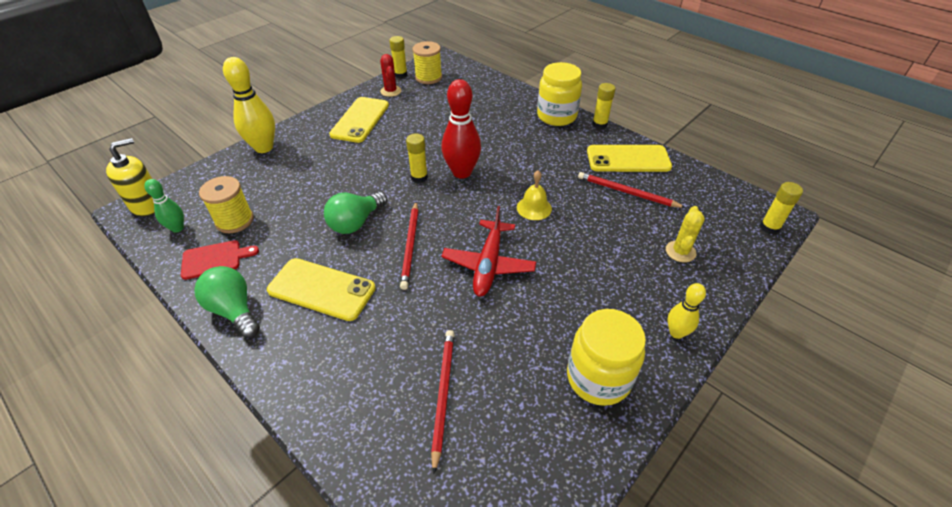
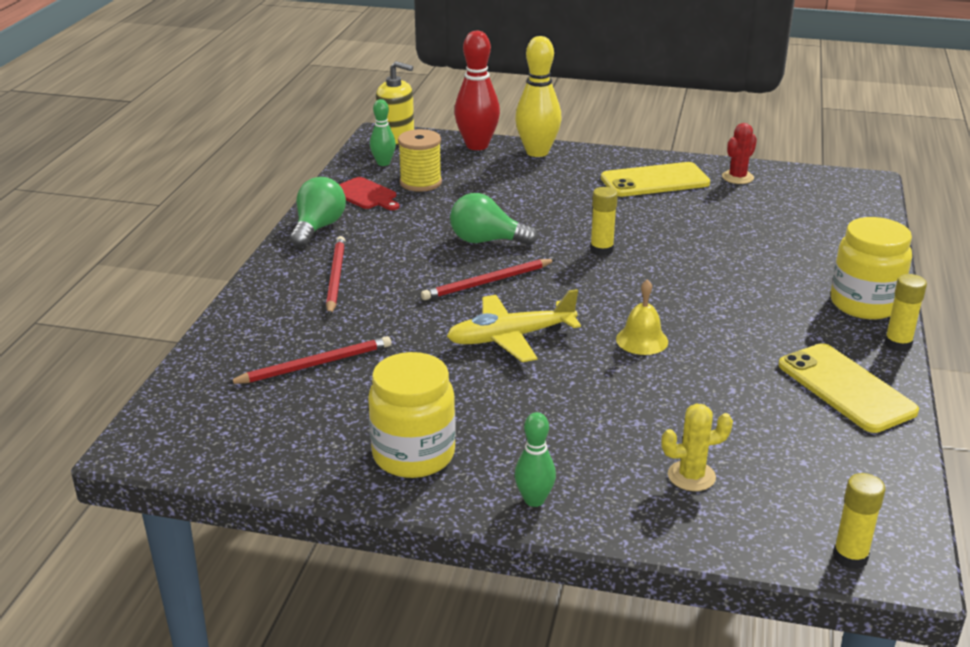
camera: 60 degrees right, 15 degrees down
(321, 289) = (380, 257): yellow phone -> none
(400, 75) = (782, 171): yellow glue stick -> none
(428, 77) = (806, 189): yellow spool -> none
(462, 172) = (645, 273): red bowling pin -> red bowling pin (477, 145)
(488, 264) = (511, 338): red plane -> yellow plane
(627, 192) = (765, 404): red pencil -> red pencil (335, 277)
(676, 332) = (534, 500): yellow bowling pin -> green bowling pin

